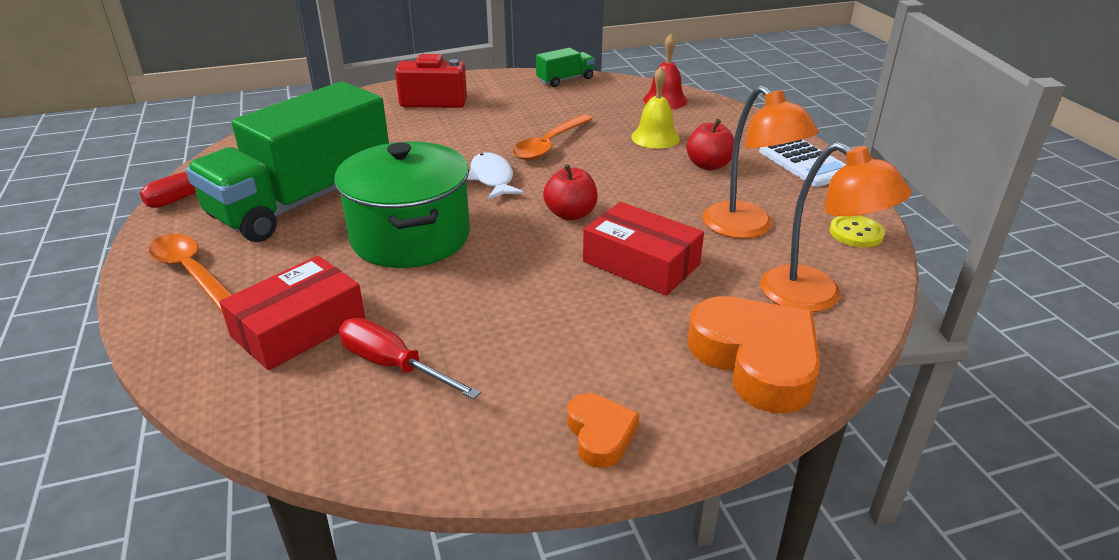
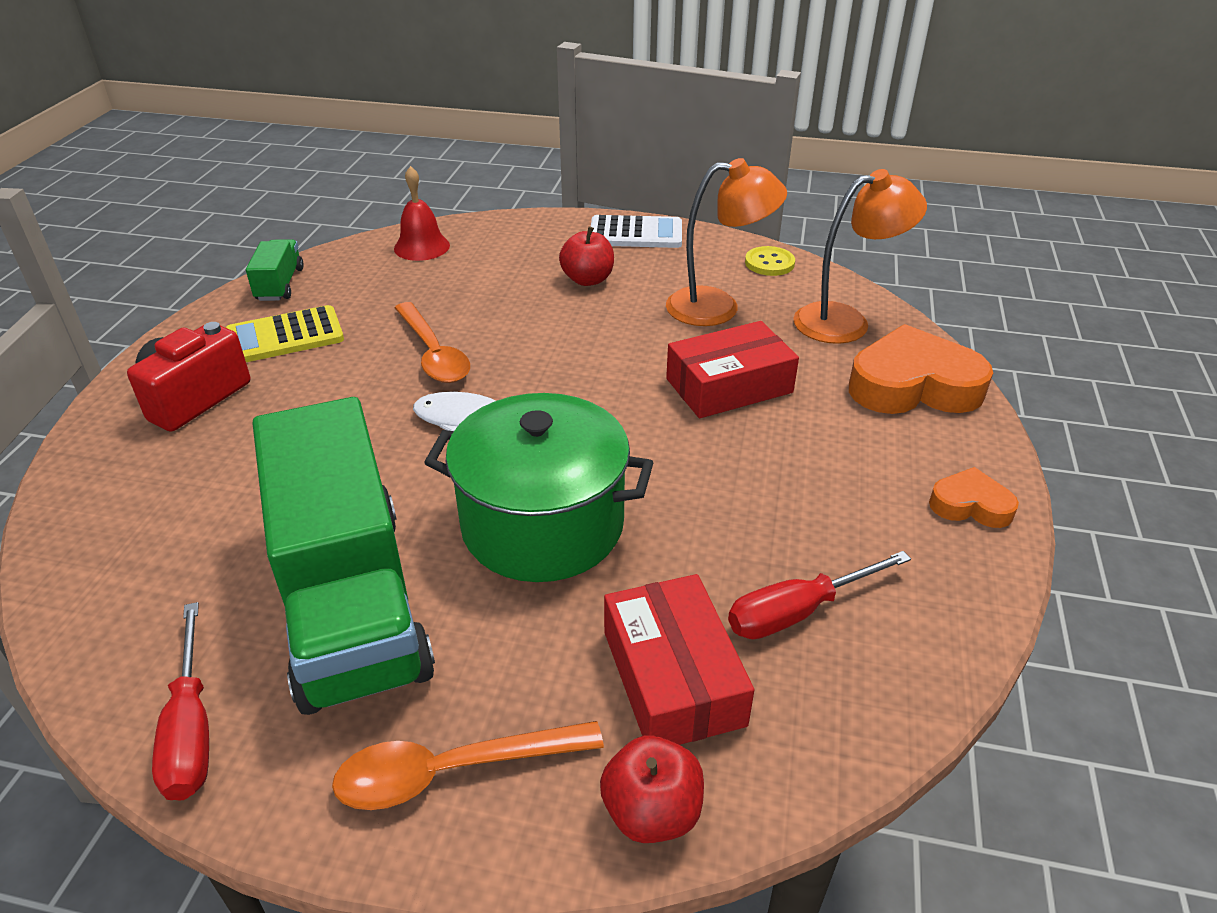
camera: 60 degrees left, 5 degrees up
(515, 100) = (285, 336): none -> yellow calculator
(570, 214) = (601, 393): red apple -> red apple (651, 812)
(655, 137) = (497, 285): yellow bell -> none

